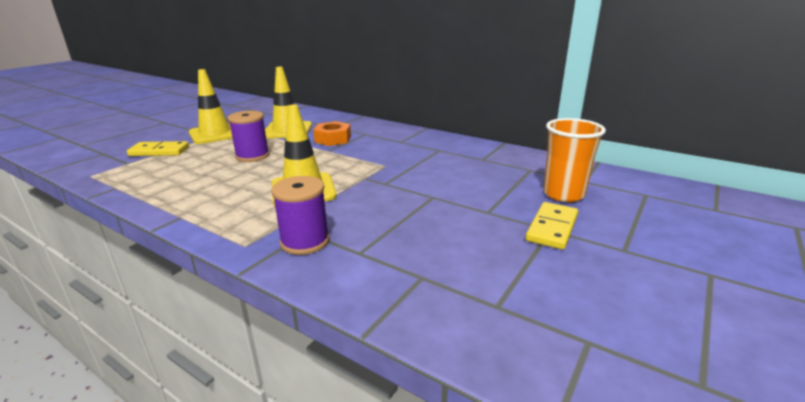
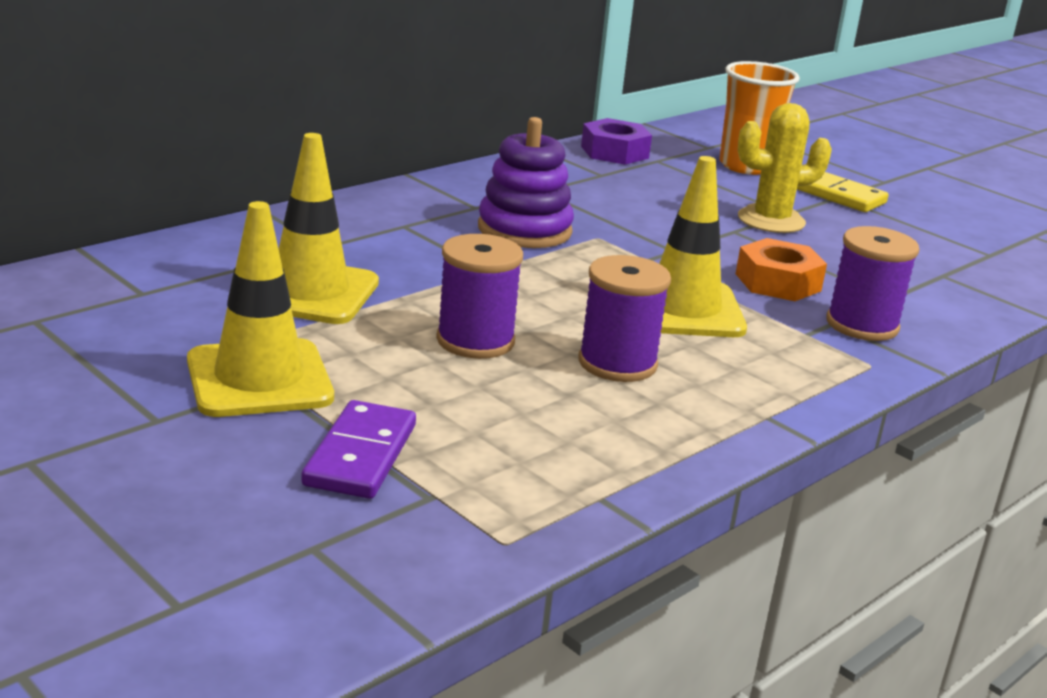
camera: 80 degrees left, 0 degrees up
(159, 151) = (360, 455): yellow domino -> purple domino
(236, 181) = (617, 363): none -> purple spool
(333, 139) = (418, 256): orange nut -> orange nut (778, 282)
(380, 152) = (524, 230): none -> purple stacking toy
(464, 206) = (771, 220): none -> yellow cactus
(525, 159) = (614, 152): none -> purple nut

